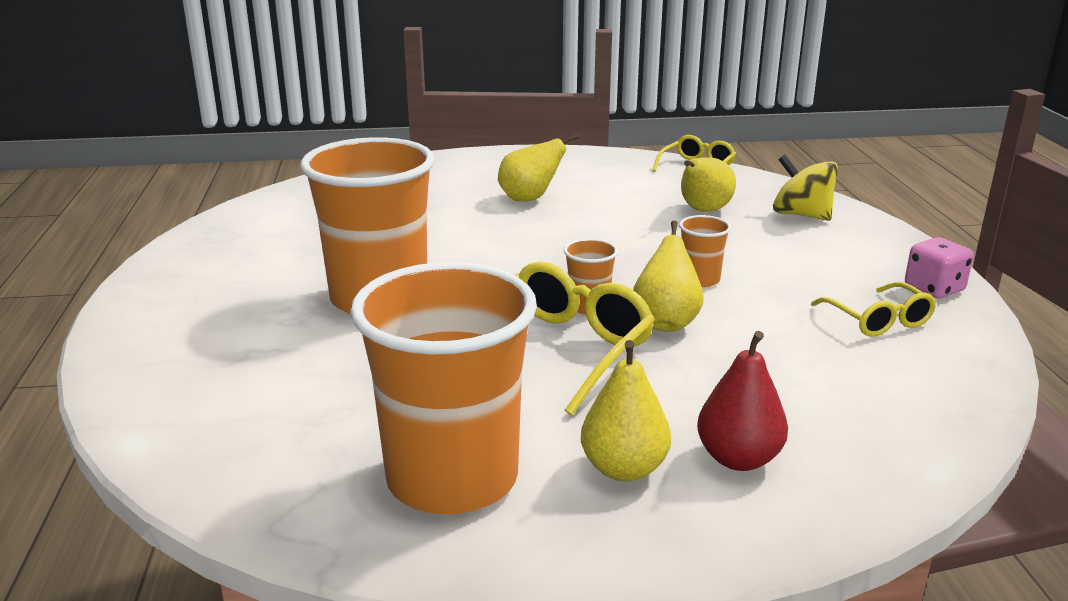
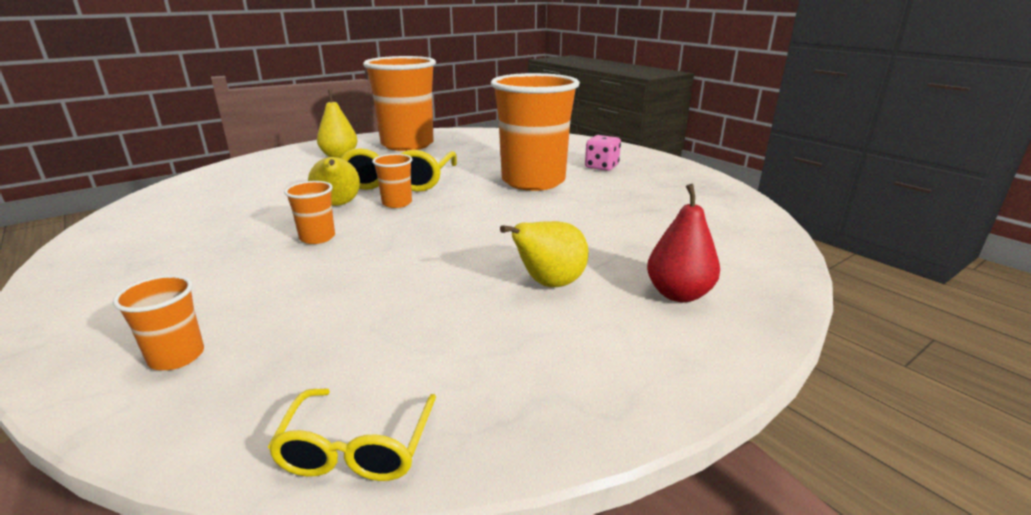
camera: 150 degrees right, 0 degrees up
(703, 211) = (326, 325): yellow pear -> none
(738, 459) = (287, 166): red pear -> red pear (678, 294)
(801, 215) = (177, 357): yellow spinning top -> orange cup
(878, 320) = (164, 238): yellow glasses -> none
(934, 289) = (76, 279): pink dice -> pink dice (601, 167)

